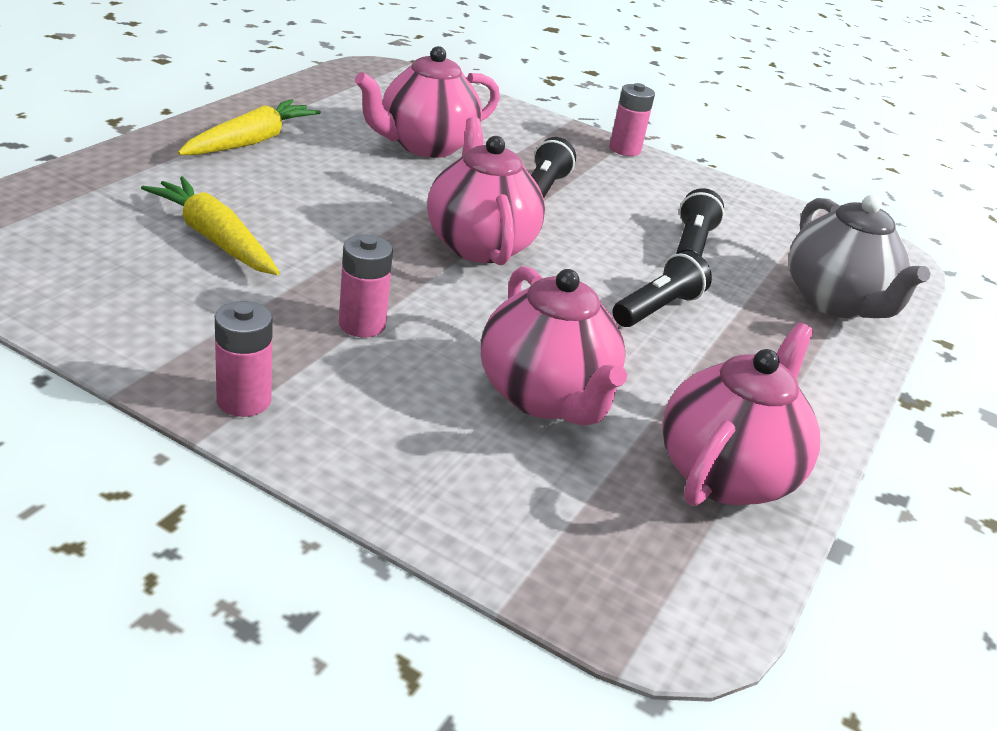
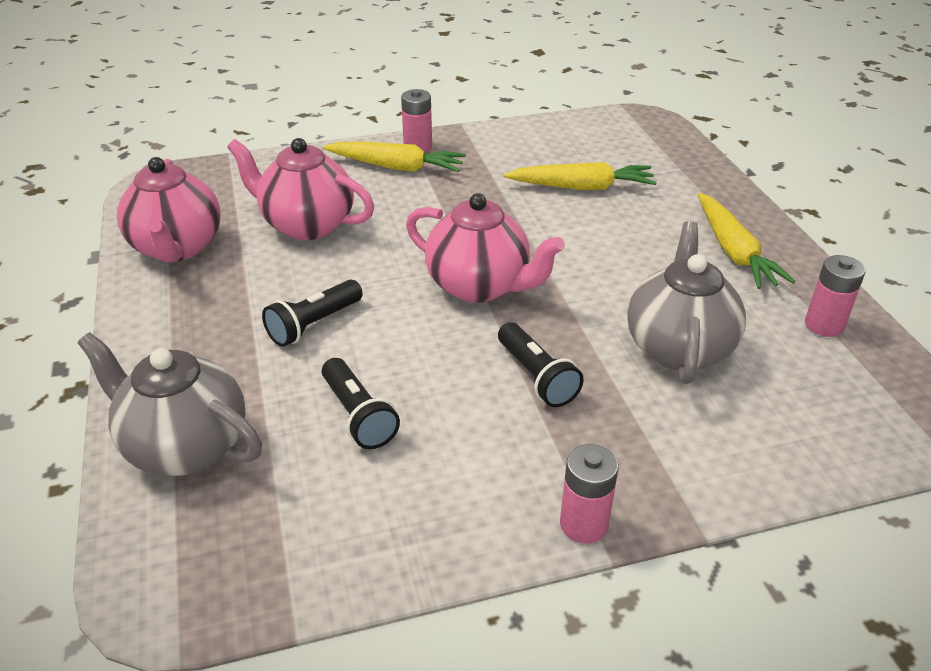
camera: 140 degrees right, 5 degrees up
(327, 393) = (396, 167): none -> yellow carrot
(362, 324) = (439, 198): pink battery -> pink battery (824, 325)
(425, 146) = (678, 347): pink teapot -> grey teapot
(657, 308) = (314, 324): black flashlight -> black flashlight turned 45 degrees clockwise

